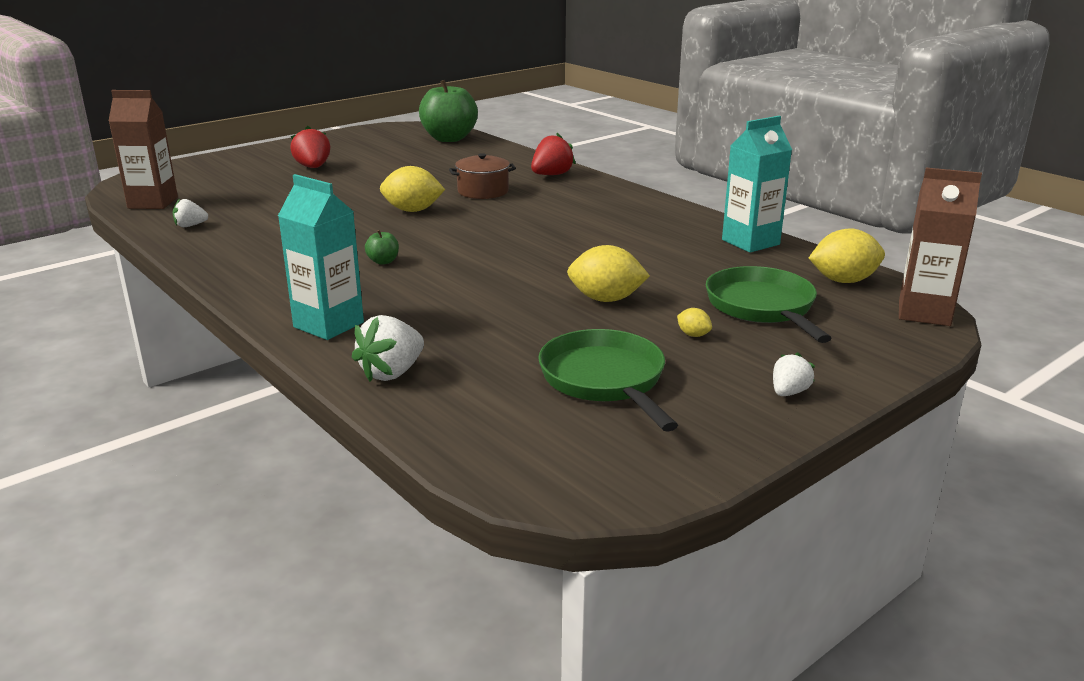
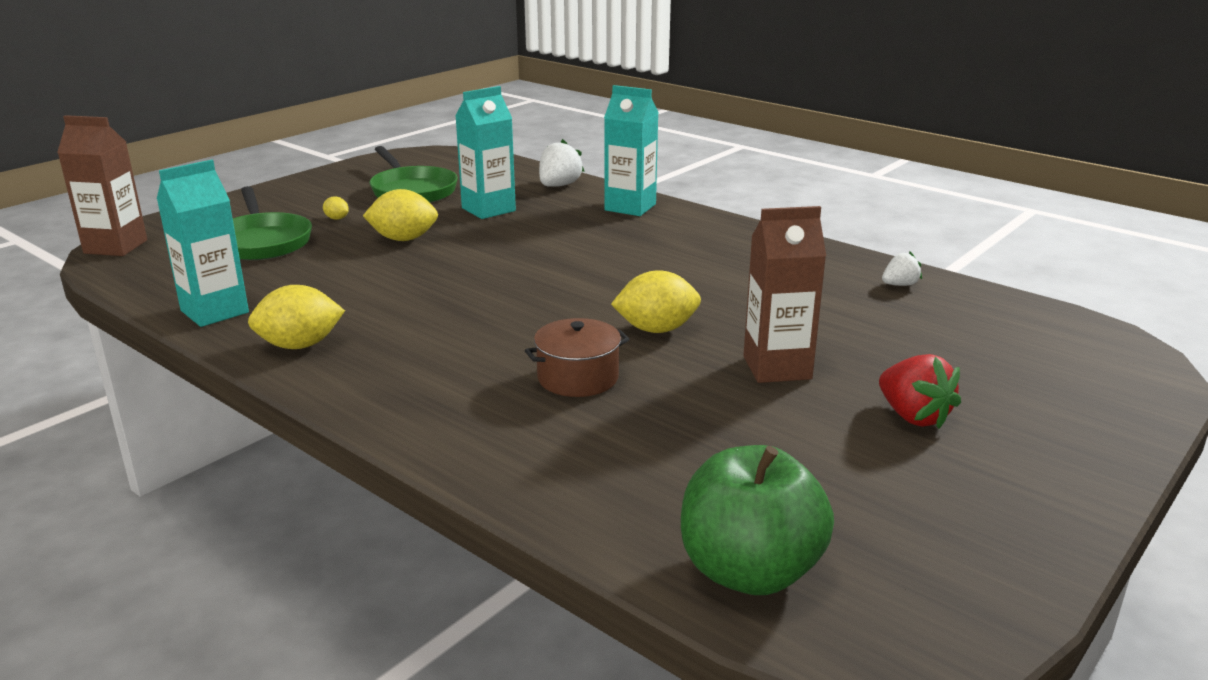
camera: 170 degrees right, 0 degrees up
(153, 203) = (1014, 315): brown carton -> brown carton (777, 368)
(383, 261) = (633, 259): green apple -> none
(504, 335) = (488, 209): none -> turquoise carton
(551, 175) = (473, 433): red strawberry -> none
(789, 392) = (288, 192): white strawberry -> none
(843, 281) = (155, 271): yellow lemon -> yellow lemon (300, 345)

